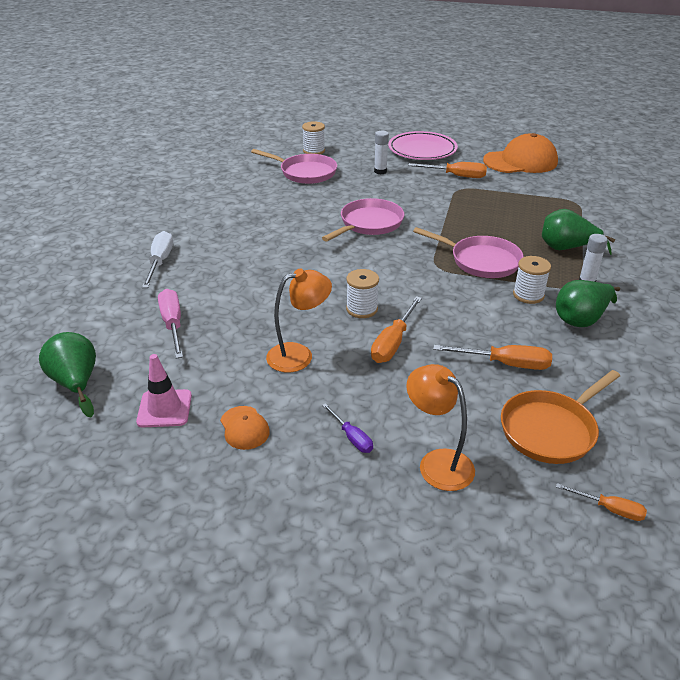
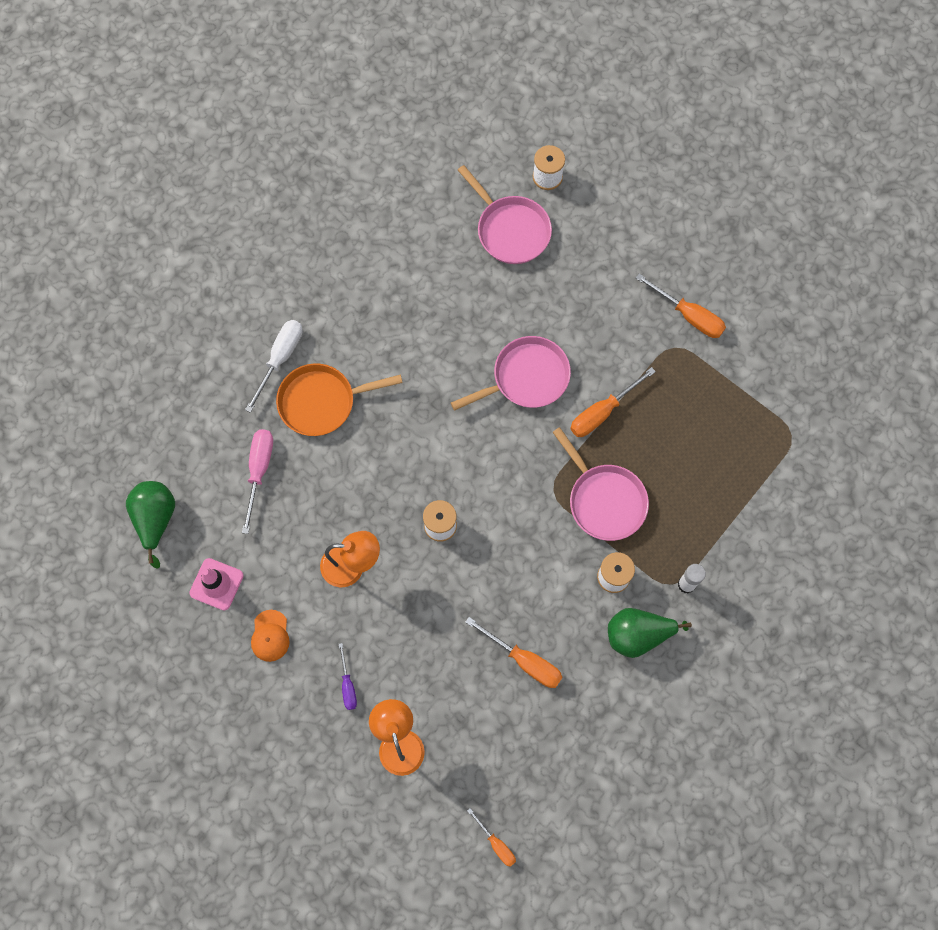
camera: 25 degrees right, 35 degrees up
(380, 171) = (602, 265): white glue stick -> none
(393, 343) = (442, 587): orange screwdriver -> orange screwdriver (602, 412)
(422, 150) = (686, 232): pink plate -> none
(520, 161) = (793, 314): orange cap -> none
(551, 429) = (509, 751): orange pan -> orange pan (322, 402)
(566, 248) = (711, 519): green pear -> none

